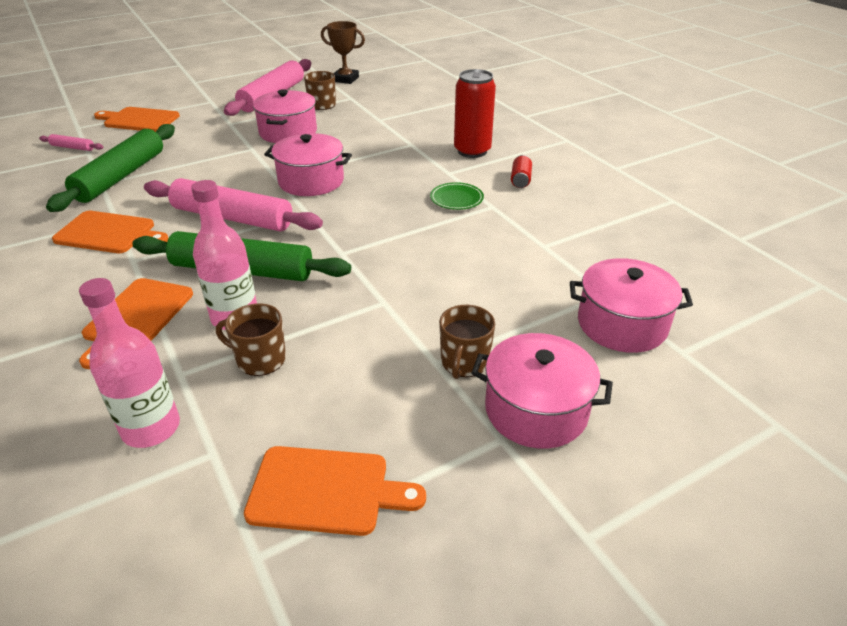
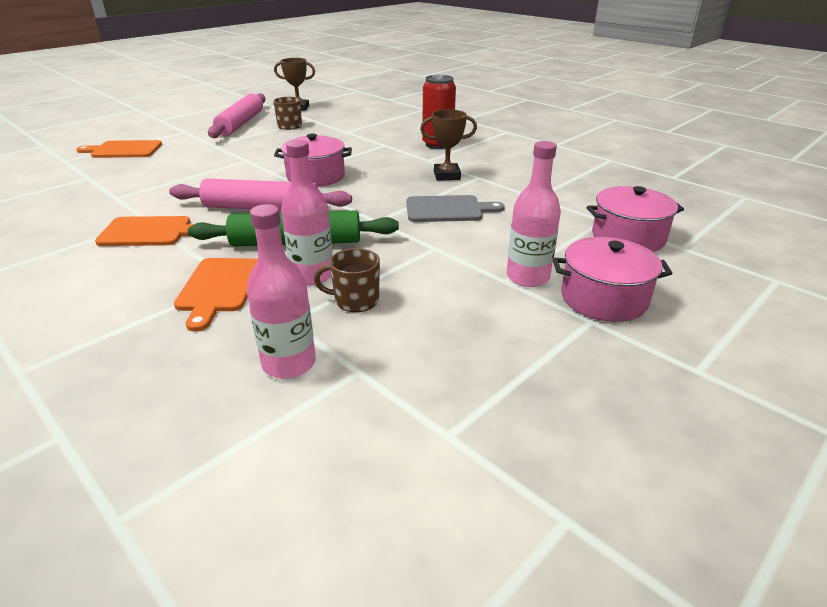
camera: 15 degrees left, 5 degrees down
(72, 147) = (69, 175): pink rolling pin -> none
(121, 176) = (134, 191): green rolling pin -> none
(288, 132) = (272, 146): pink pot -> none
(325, 491) = (475, 379): orange cutting board -> none
(429, 249) = (447, 209): none -> grey cutting board
(456, 199) = (447, 175): green plate -> brown trophy
(464, 362) = (527, 277): brown mug -> pink bottle
(520, 180) = (489, 159): red can -> none

